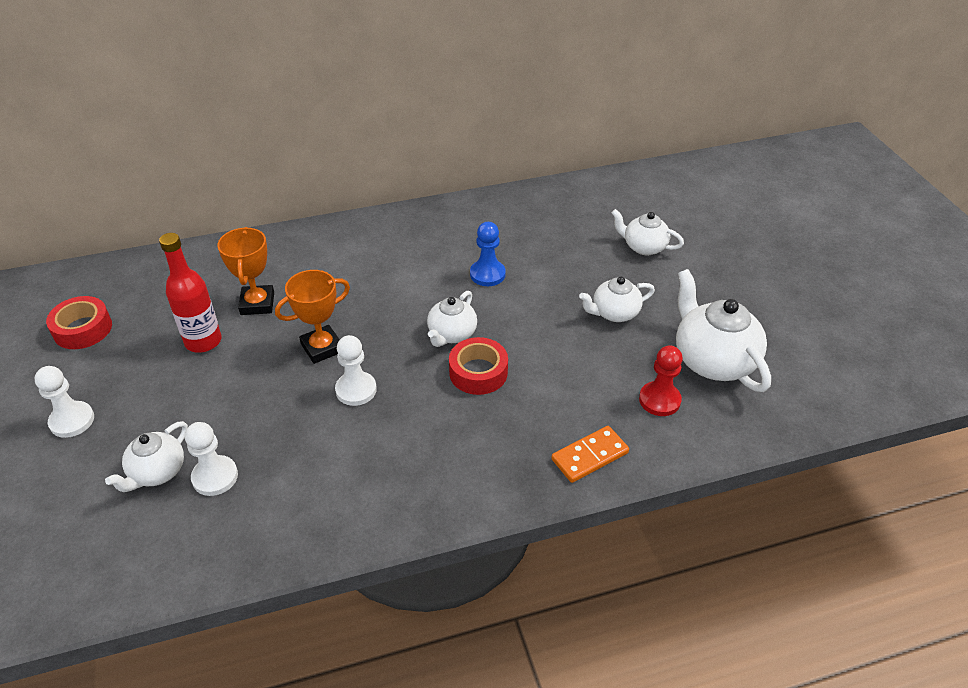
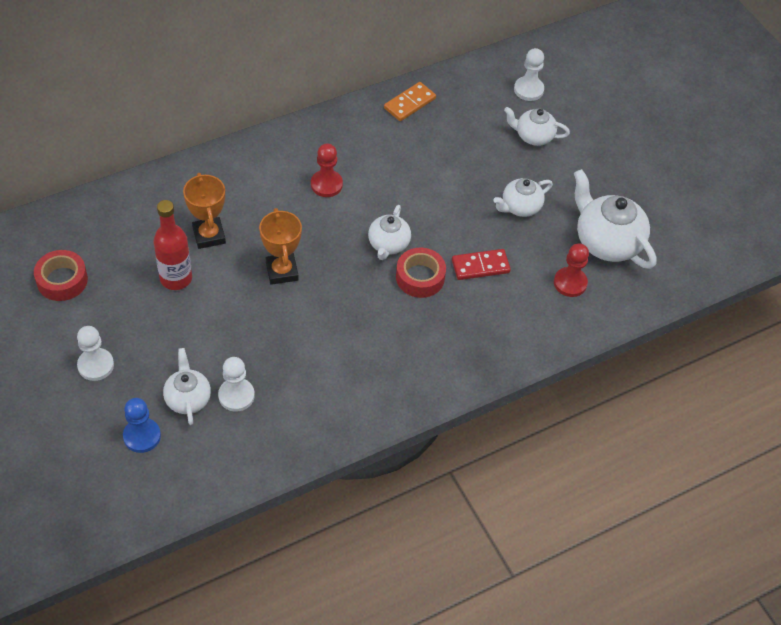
camera: 15 degrees left, 10 degrees up
(157, 472) = (188, 398): white teapot -> white teapot turned 150 degrees clockwise
(322, 348) = (282, 271): orange trophy -> orange trophy turned 60 degrees counterclockwise
(356, 390) = (324, 306): white pawn -> white pawn (528, 90)
(402, 269) = (326, 184): none -> red pawn
(487, 274) = (403, 181): blue pawn -> blue pawn (142, 436)
(553, 369) = (480, 266): none -> red domino
(589, 456) = (524, 338): orange domino -> orange domino (409, 103)

